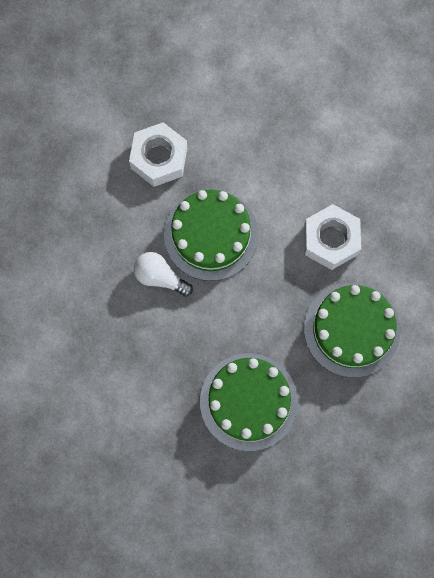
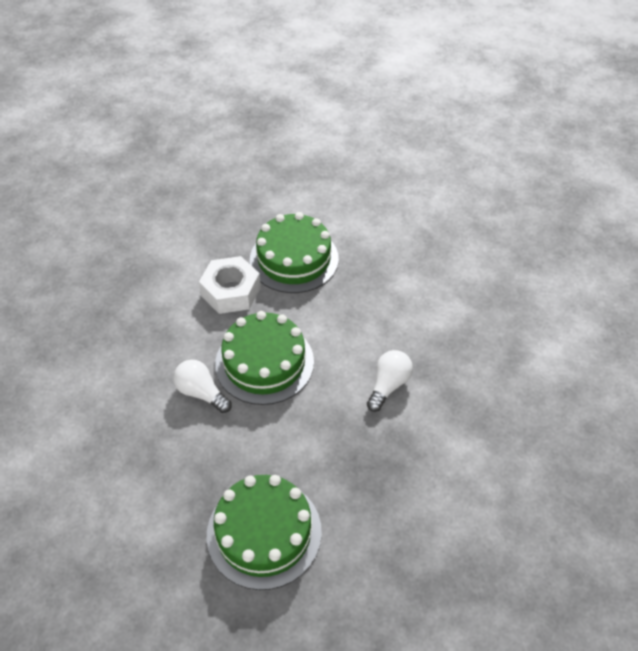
camera: 10 degrees right, 25 degrees down
(330, 240) = (388, 385): white nut -> white light bulb
(352, 329) = (397, 475): green cake -> green cake (294, 259)

